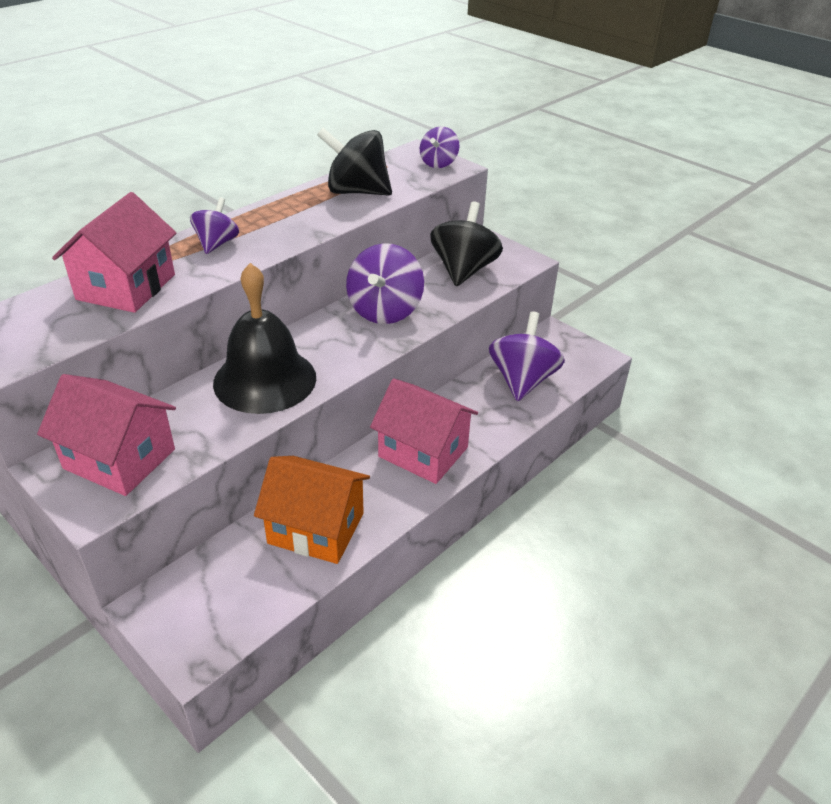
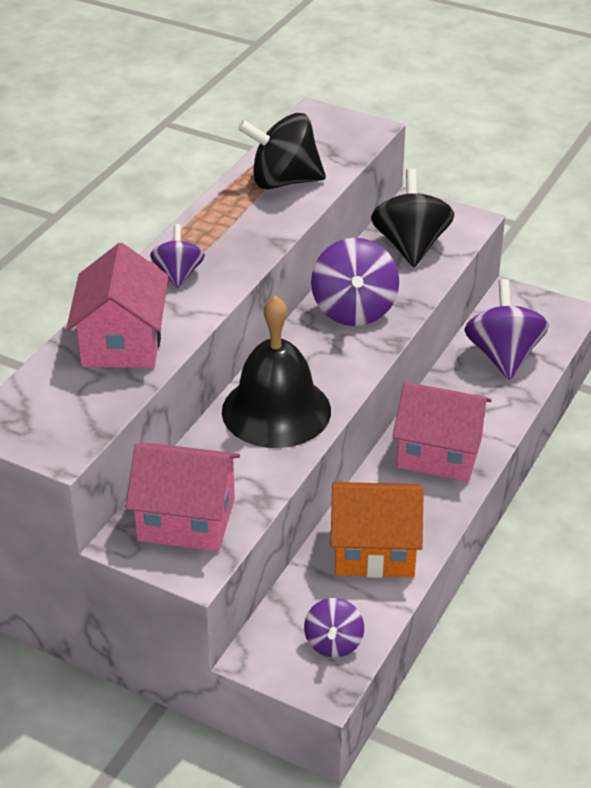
camera: 15 degrees left, 0 degrees up
(438, 163) = (350, 127): purple spinning top -> purple spinning top (333, 643)

